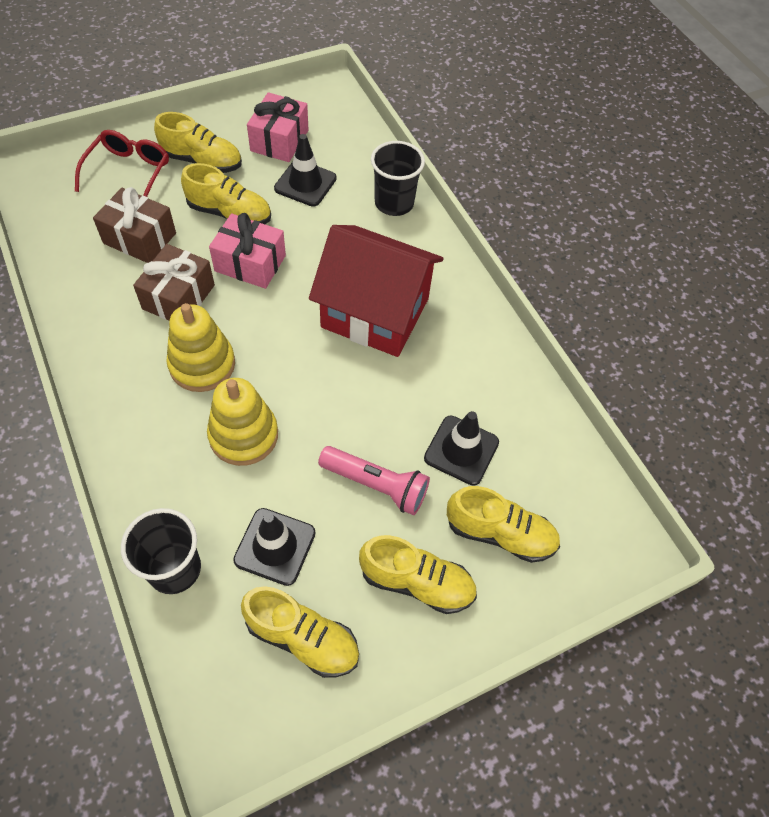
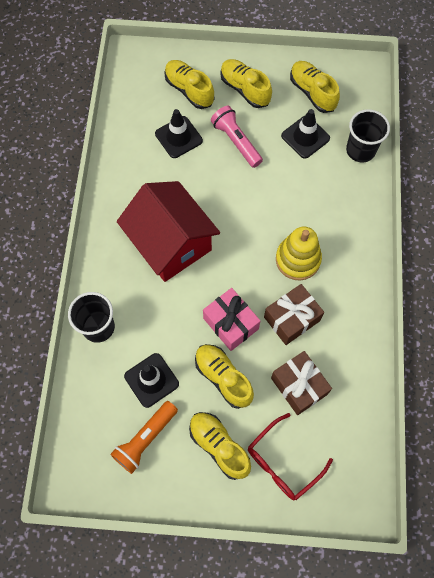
camera: 145 degrees left, 10 degrees up
(243, 435) = (293, 202): yellow stacking toy -> none
(279, 140) = (145, 439): pink gift -> orange flashlight

